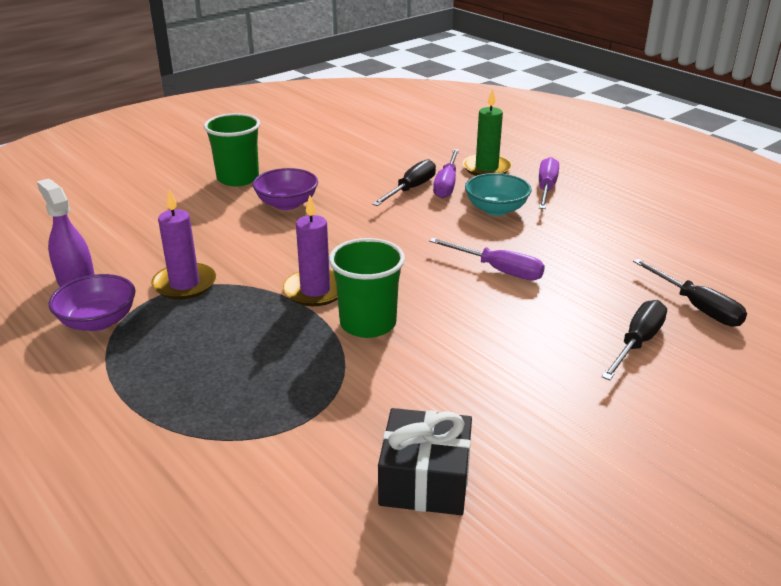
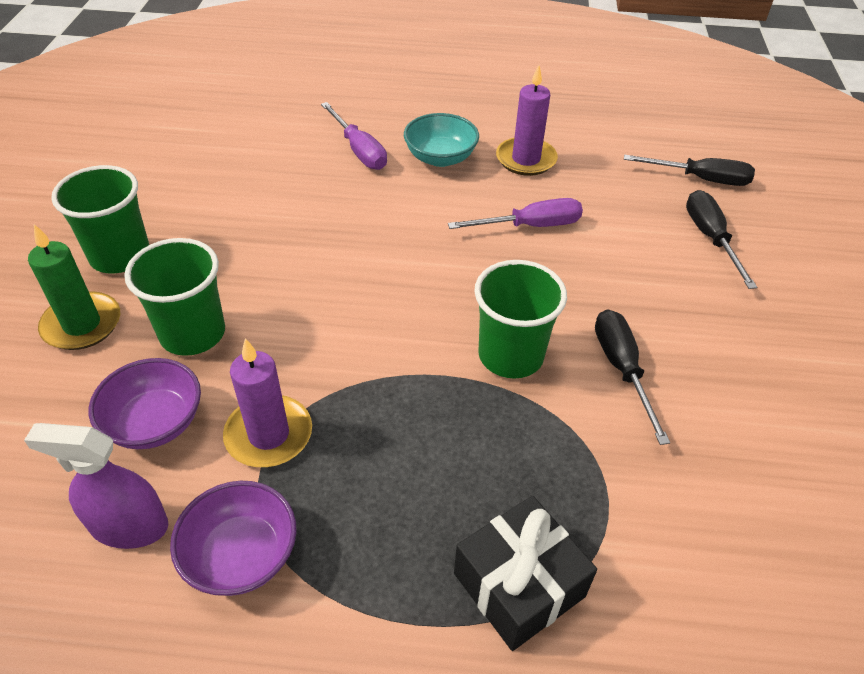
camera: 45 degrees left, 15 degrees up
(218, 226) = (193, 333): none -> green cup
(287, 204) = (230, 260): purple bowl -> purple bowl (155, 422)
(315, 291) = (413, 350): purple candle -> purple candle (526, 159)
(411, 189) = (333, 173): black screwdriver -> black screwdriver (622, 369)
(425, 480) = (760, 478): black gift -> black gift (519, 584)
(486, 168) = (369, 112): green candle -> green candle (82, 324)
(546, 188) = (449, 112): purple screwdriver -> none

